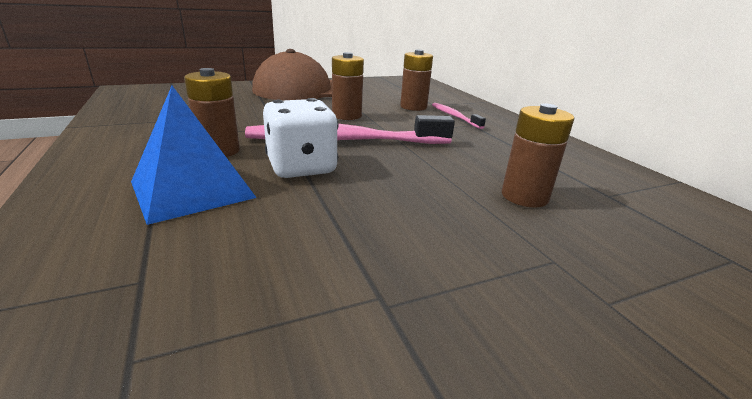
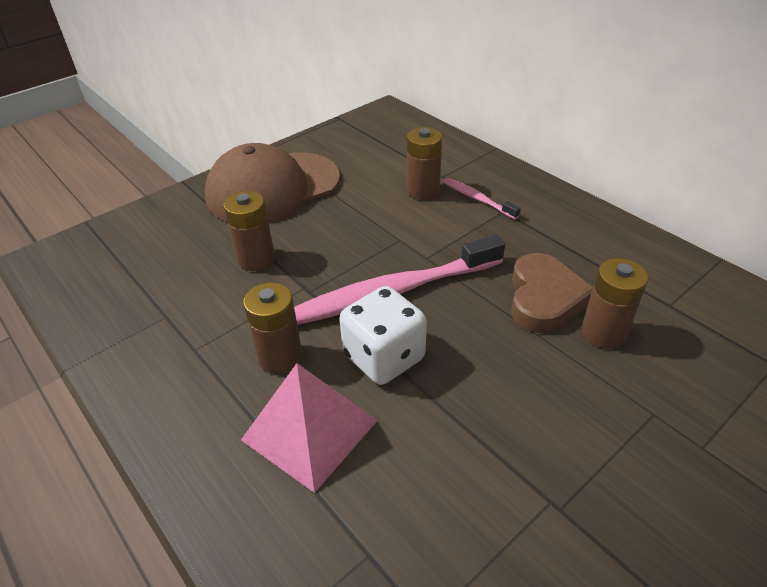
camera: 15 degrees left, 15 degrees up
(192, 189) = (310, 430): blue pyramid -> pink pyramid
(346, 116) = (362, 237): brown battery -> brown battery (256, 259)
(477, 167) = (544, 298): none -> brown heart

